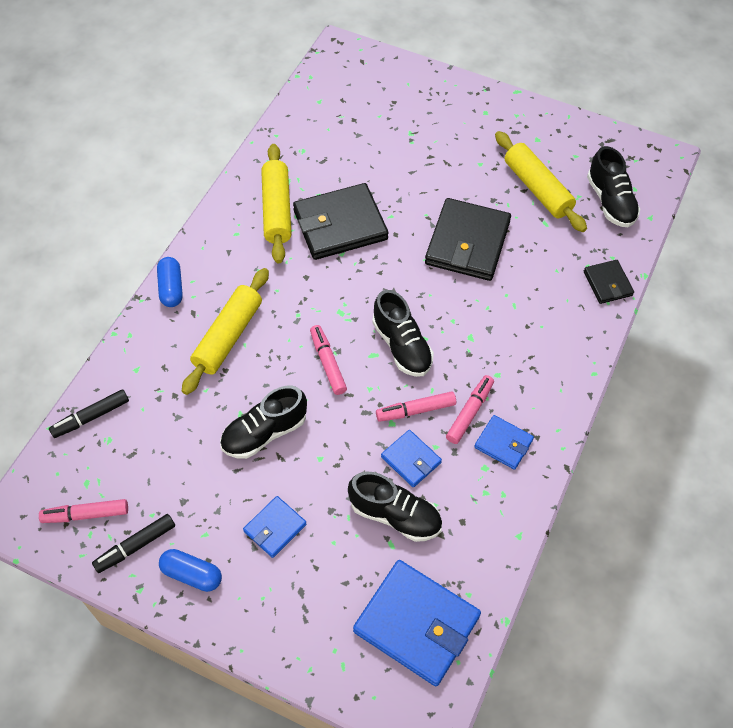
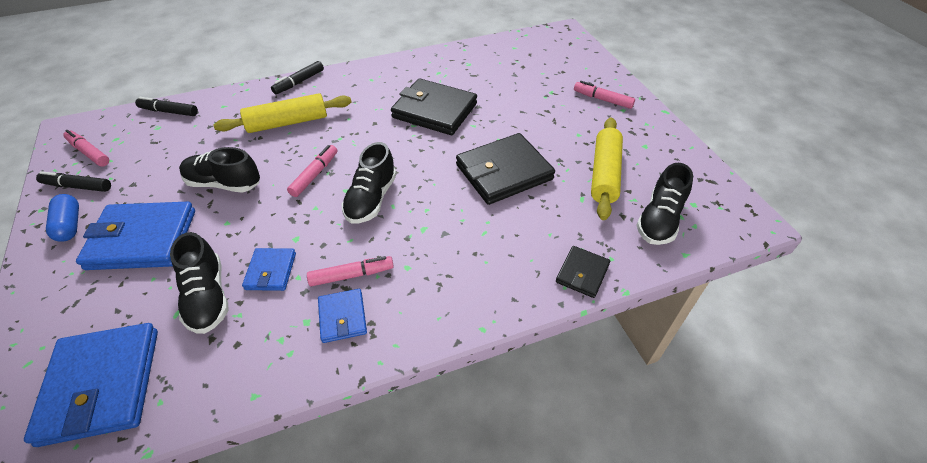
camera: 45 degrees right, 10 degrees down
(171, 288) = (299, 82): blue capsule -> black marker
(275, 528) = (142, 239): blue wallet -> blue wallet, size x1.93
(277, 210) = (410, 82): yellow rolling pin -> none
(415, 410) = (321, 243): pink marker -> pink marker (602, 99)

